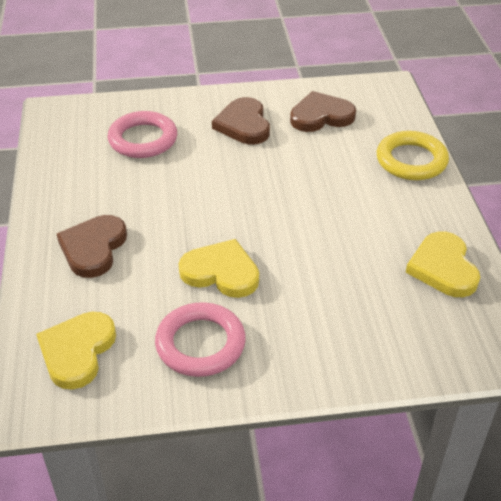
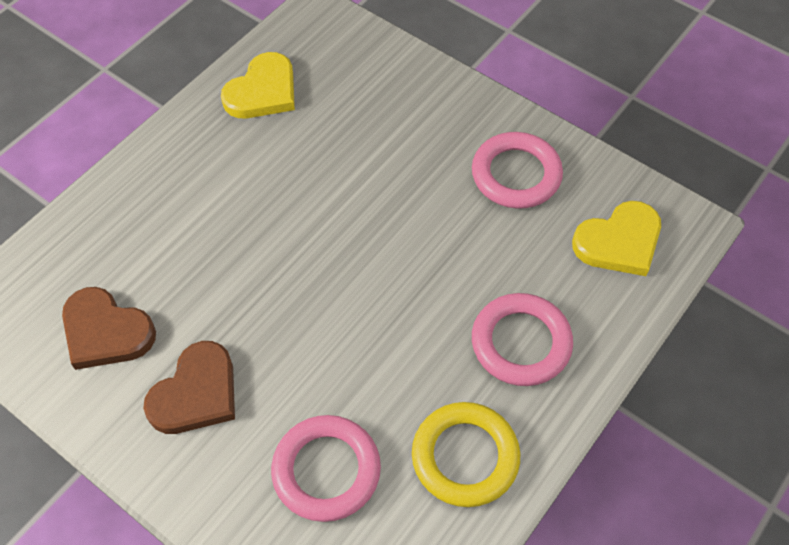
camera: 135 degrees left, 15 degrees up
(93, 248) = (521, 343): brown heart -> pink ring
(221, 272) = (433, 223): yellow heart -> none
(411, 160) = (121, 200): yellow ring -> yellow ring (465, 457)

